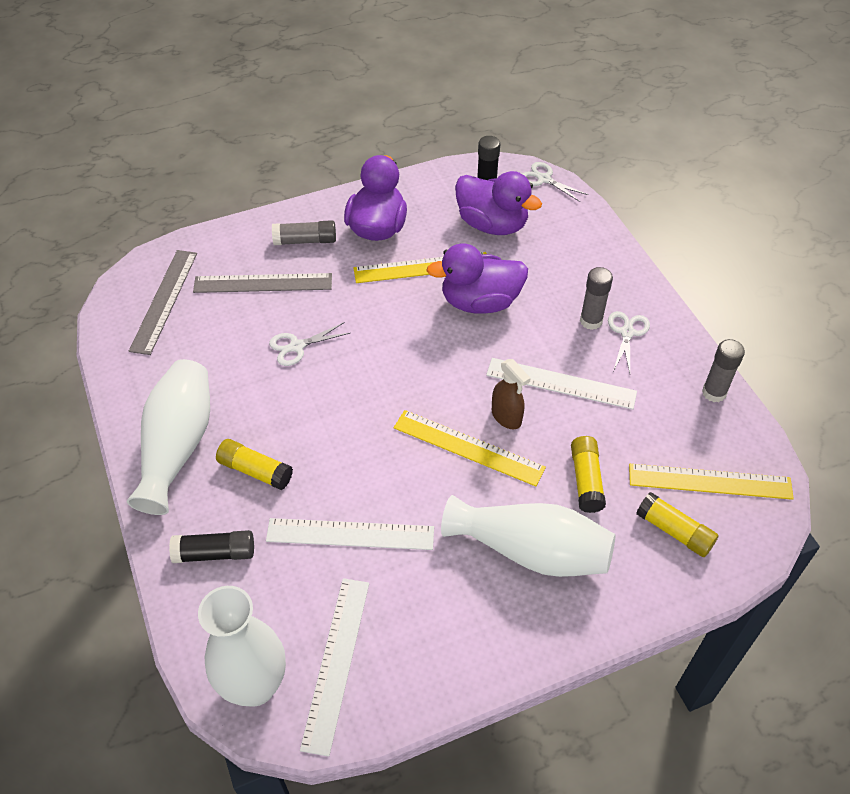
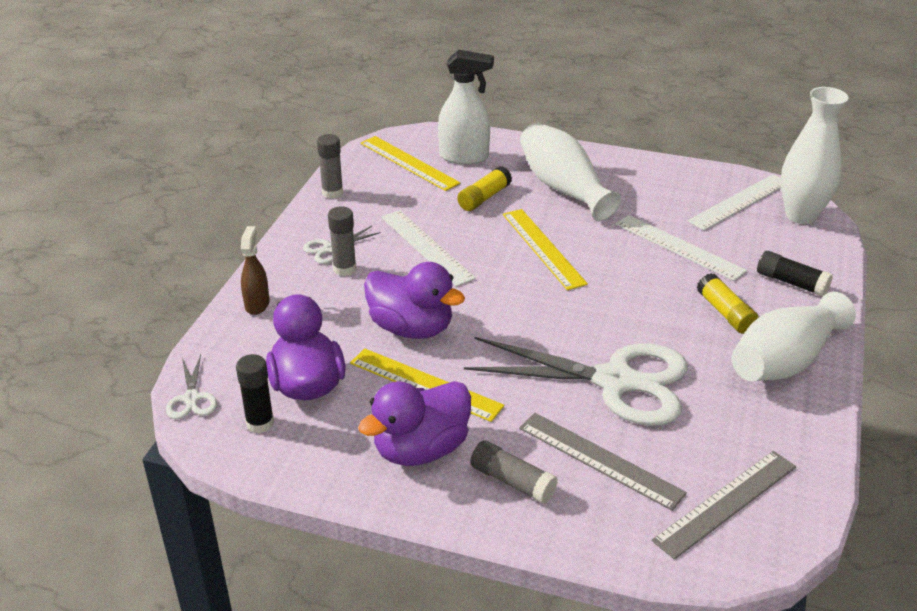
camera: 140 degrees left, 15 degrees down
(297, 346) = (615, 381): white scissors -> white scissors, size x2.40
(506, 417) = (493, 249): brown spray bottle -> brown spray bottle (257, 304)
(674, 531) = (464, 157): yellow glue stick -> white spray bottle

